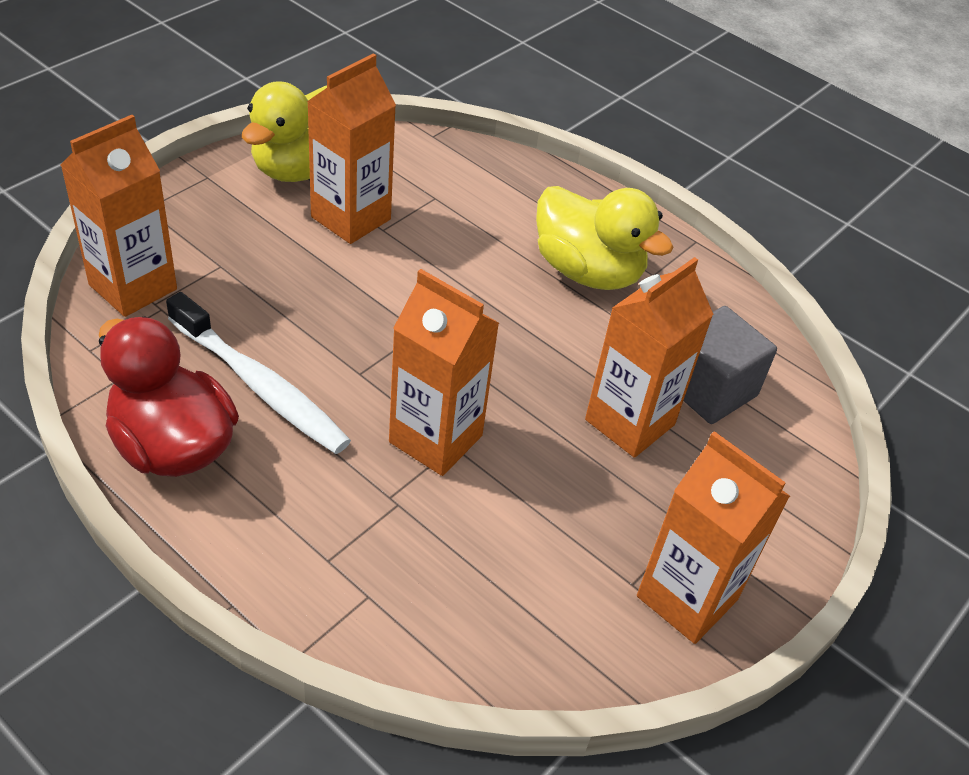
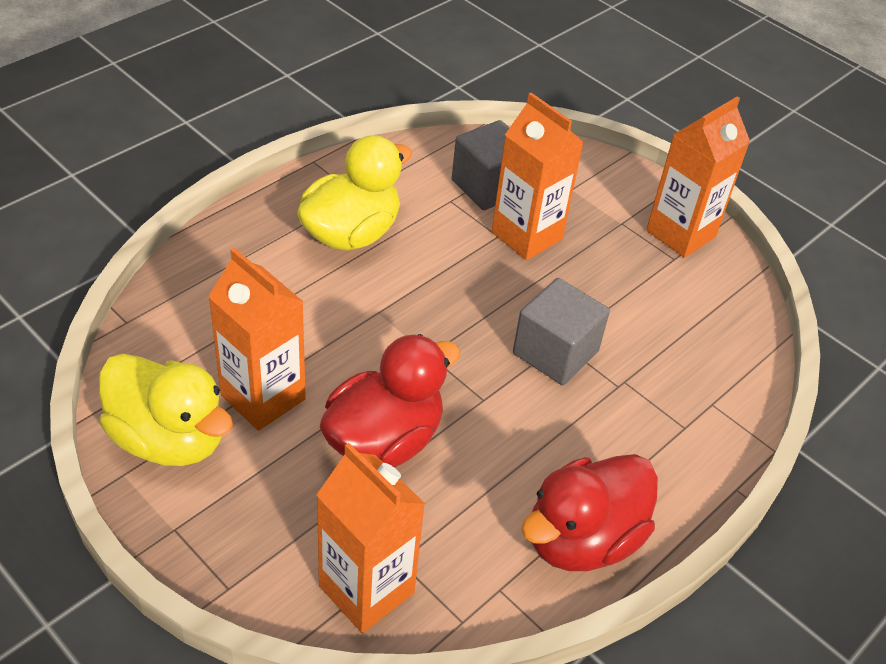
camera: 85 degrees left, 0 degrees up
(259, 385) = (503, 473): white toothbrush -> none
(303, 297) = (384, 439): none -> red duck
(435, 439) = (555, 352): orange carton -> grey cube

